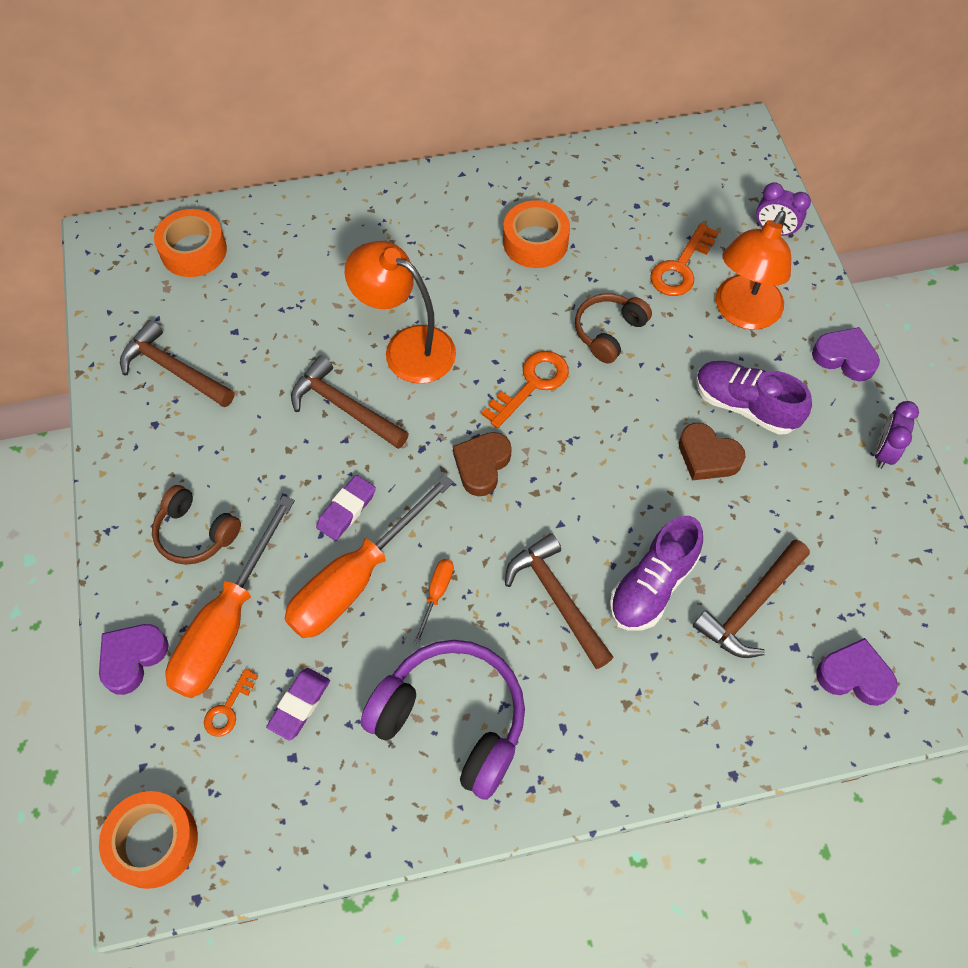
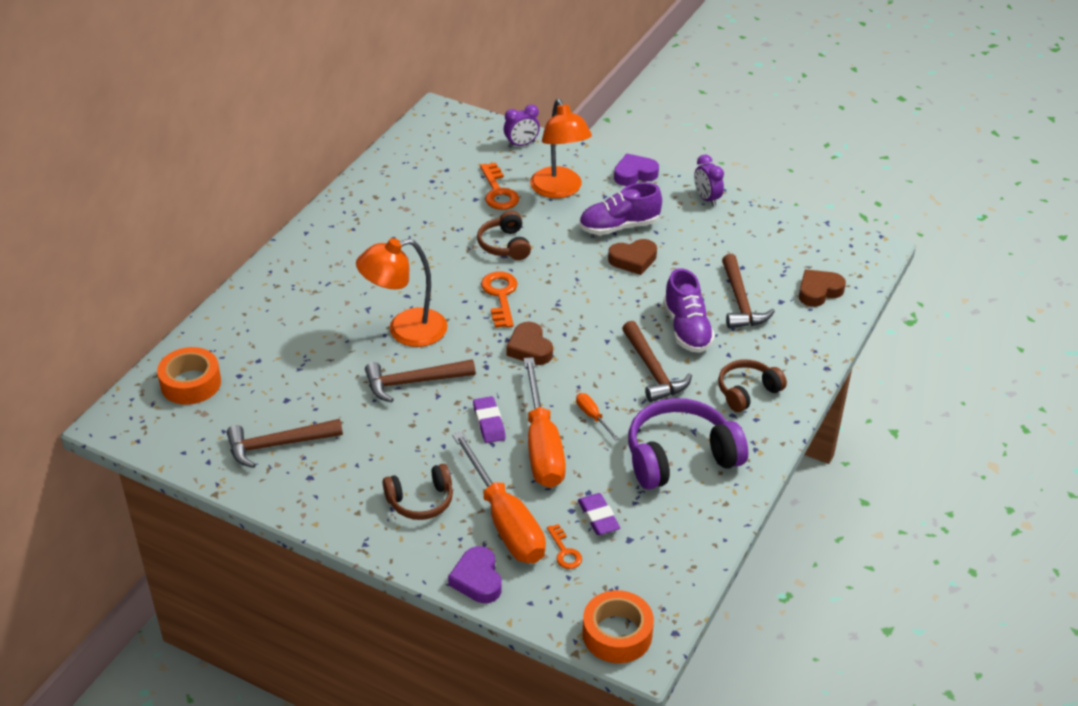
camera: 50 degrees left, 20 degrees down
(535, 242) = (401, 234): orange tape -> none
(557, 599) = (653, 370): brown hammer -> brown hammer turned 120 degrees counterclockwise
(613, 717) = (747, 392): none -> brown headphones
(854, 675) = (819, 291): purple heart -> brown heart

